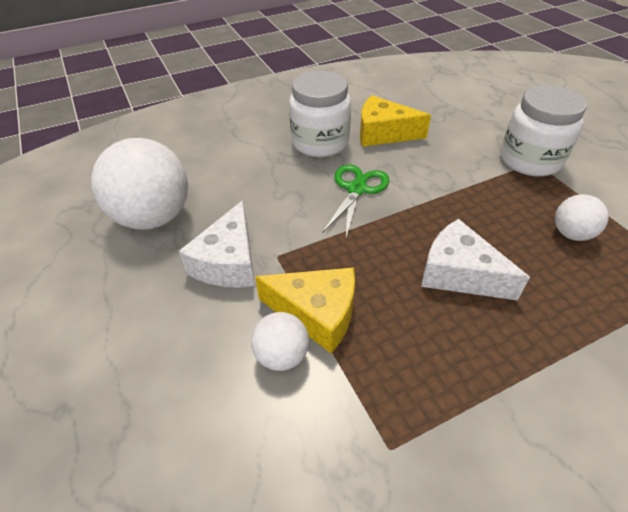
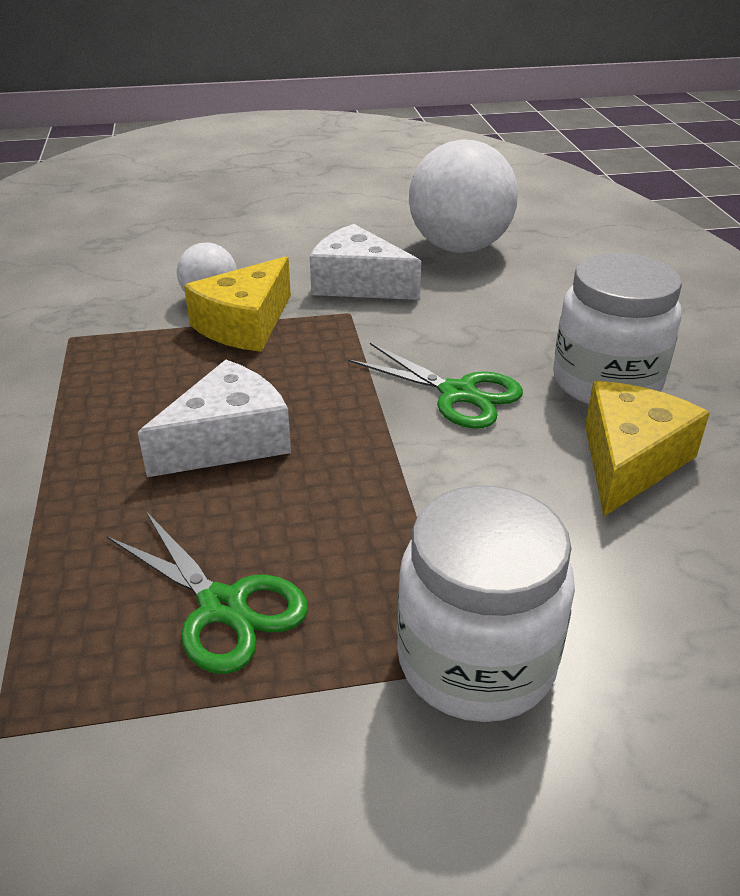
camera: 105 degrees right, 10 degrees down
(571, 234) = (223, 607): white ball -> green scissors

